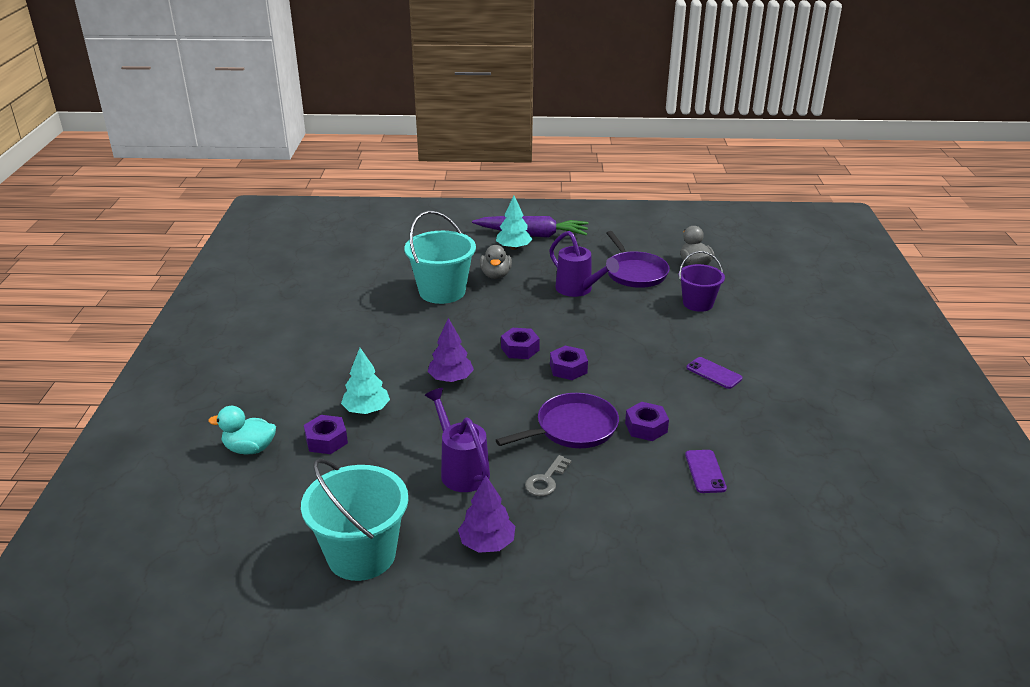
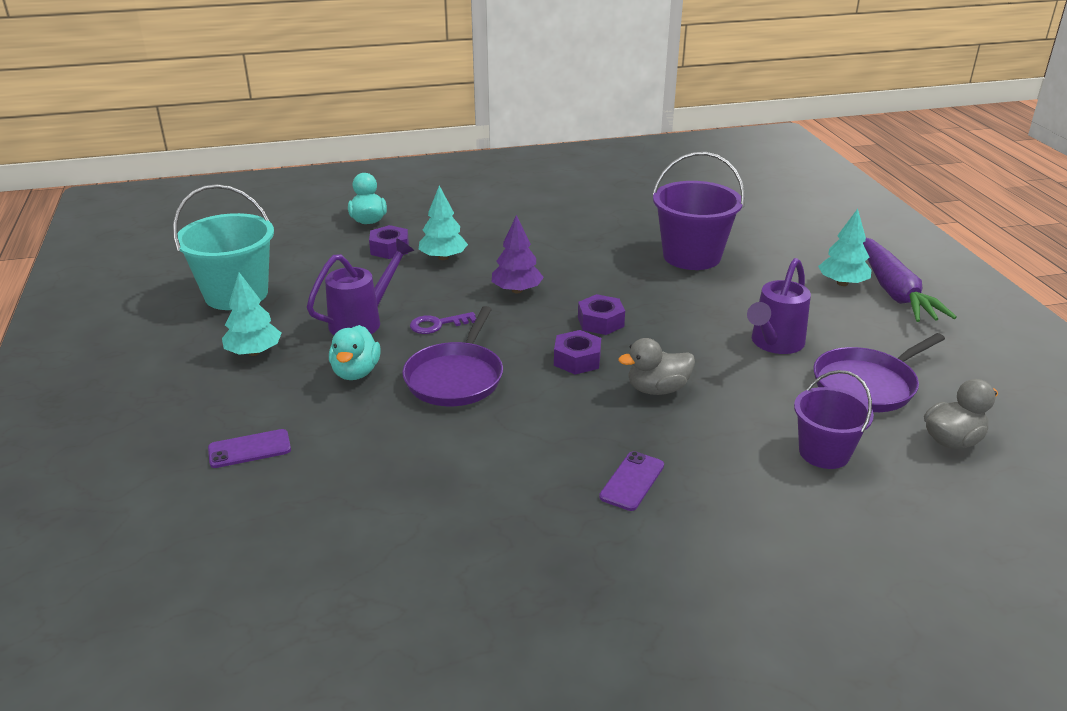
camera: 75 degrees right, 0 degrees up
(442, 291) = (691, 256): turquoise bucket -> purple bucket
(487, 428) = (437, 324): none -> purple key
(487, 543) = (254, 352): purple tree -> turquoise tree
(496, 275) = (759, 282): grey duck -> grey duck (657, 389)
(546, 480) = (356, 372): grey key -> turquoise duck
(573, 428) = (456, 378): purple pan -> purple pan turned 60 degrees clockwise
(646, 427) = (476, 431): purple nut -> none
(705, 471) = (398, 487): purple phone -> purple phone (249, 449)

